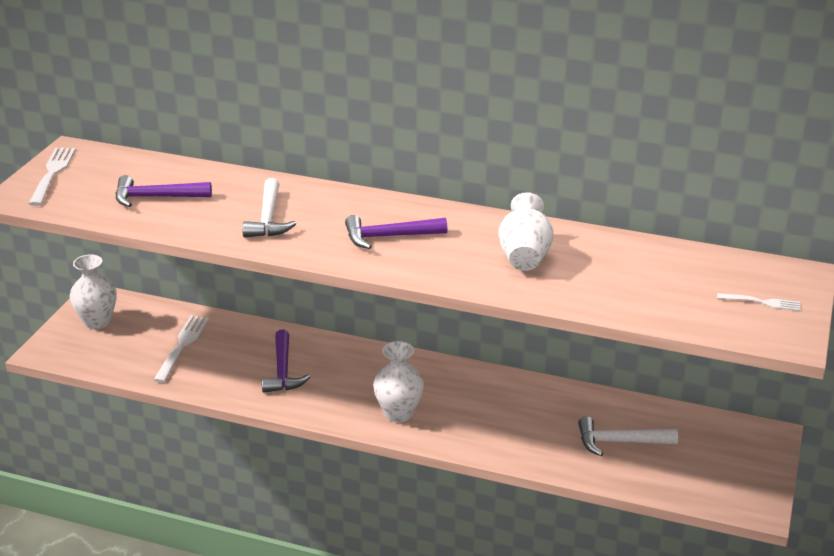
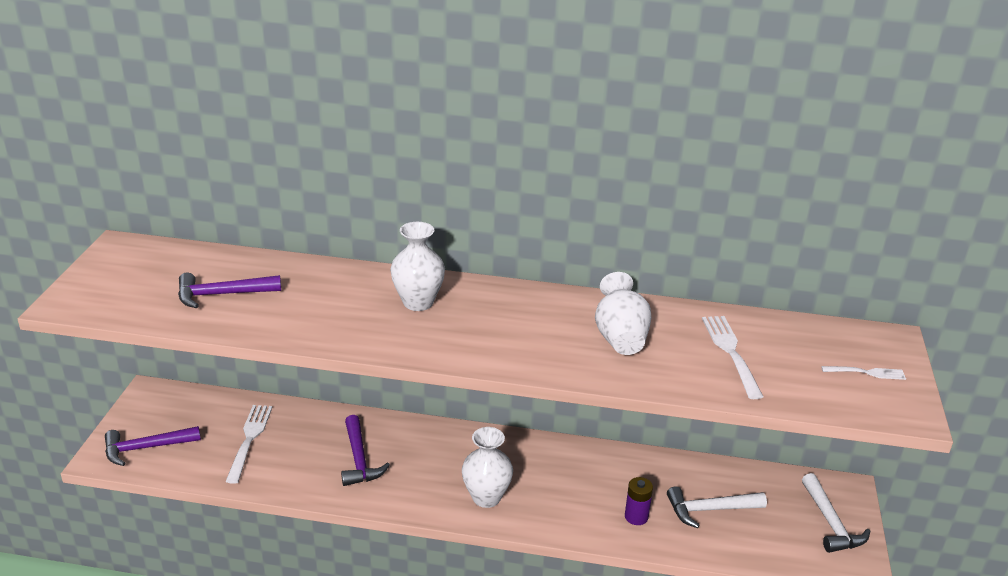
camera: 10 degrees left, 0 degrees up
(52, 174) = (103, 274): white fork -> white fork (731, 352)
(97, 322) = (155, 419): white vase -> white vase (418, 302)
(268, 218) = (347, 311): white hammer -> white hammer (830, 522)
(389, 237) = (478, 324): purple hammer -> purple hammer (146, 448)
(543, 442) = (636, 516): none -> purple battery

